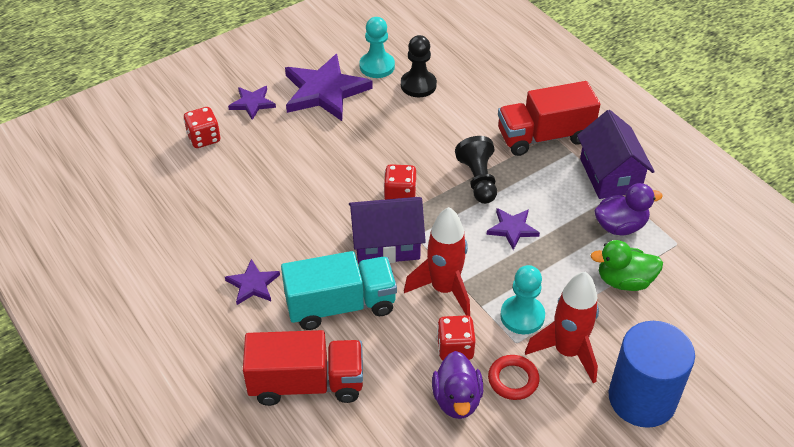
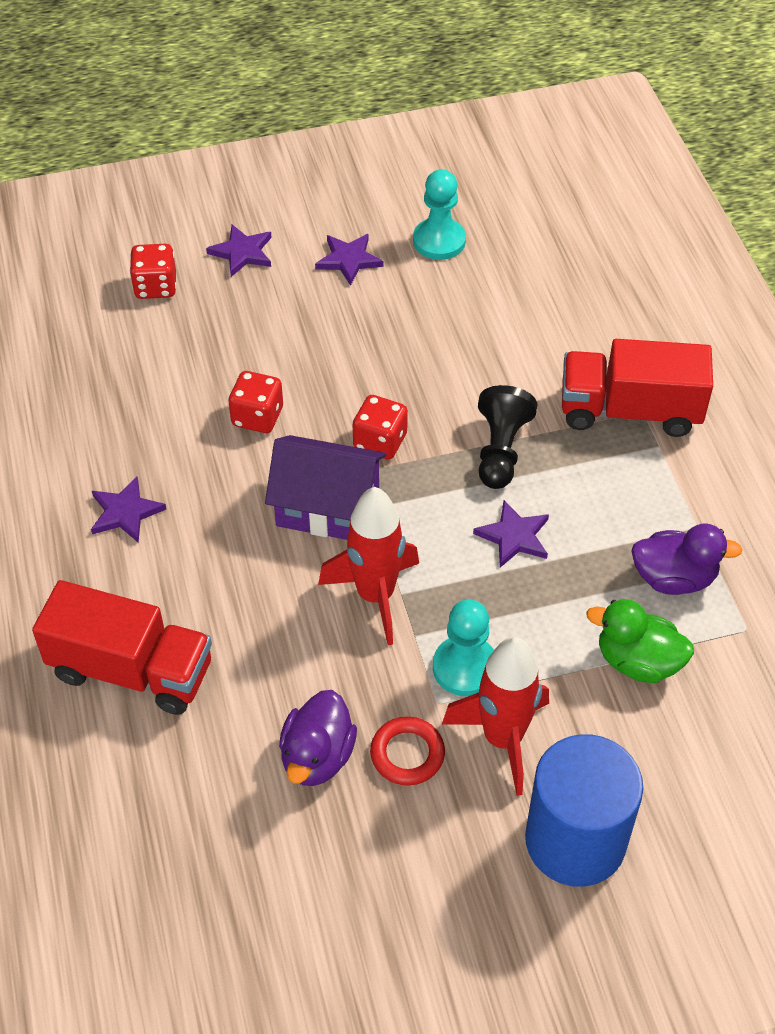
camera: 20 degrees right, 5 degrees up
(325, 91) = (349, 260): purple star -> purple star, size x0.51
(340, 305) = (225, 576): turquoise truck -> none
(418, 85) = (484, 284): black pawn -> none
(455, 348) = (349, 684): red dice -> red dice (257, 417)
(610, 175) = (698, 497): purple house -> none

